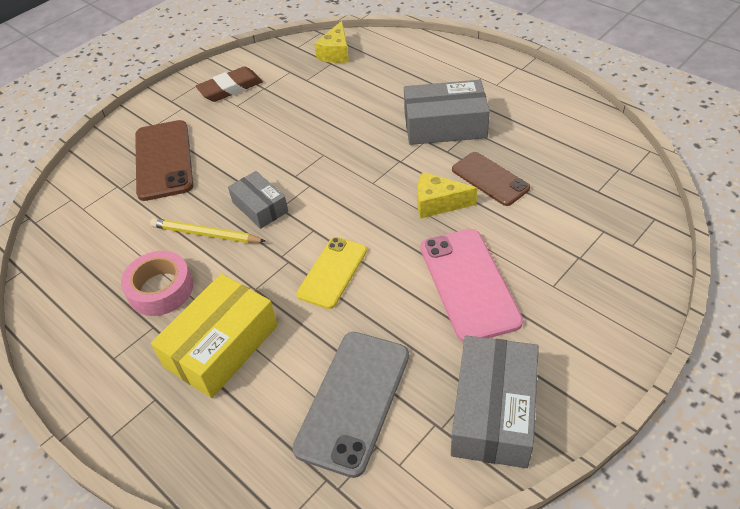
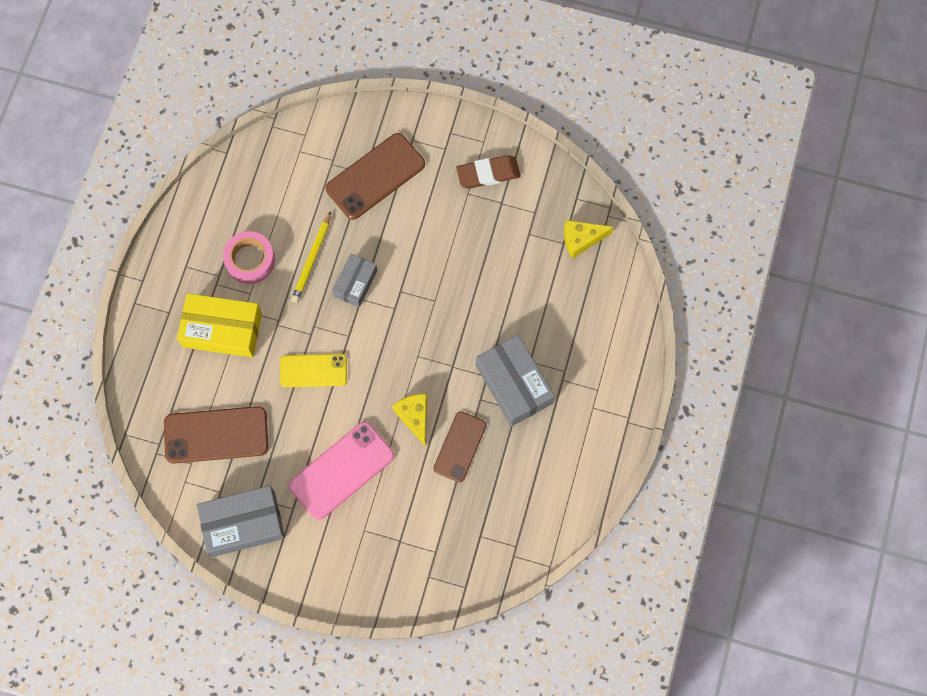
camera: 60 degrees right, 25 degrees up
(205, 234) = (312, 259): yellow pencil -> yellow pencil turned 150 degrees counterclockwise
(230, 88) = (488, 174): brown eraser -> brown eraser turned 45 degrees counterclockwise
(354, 401) = (216, 435): grey phone -> brown phone

